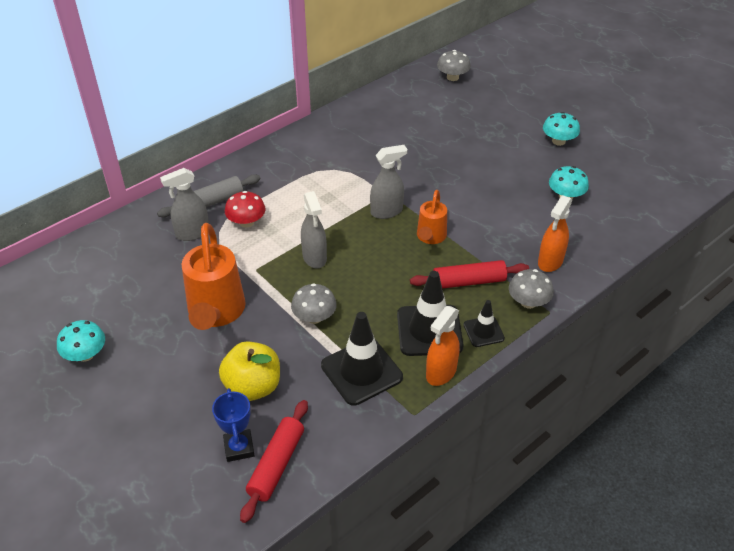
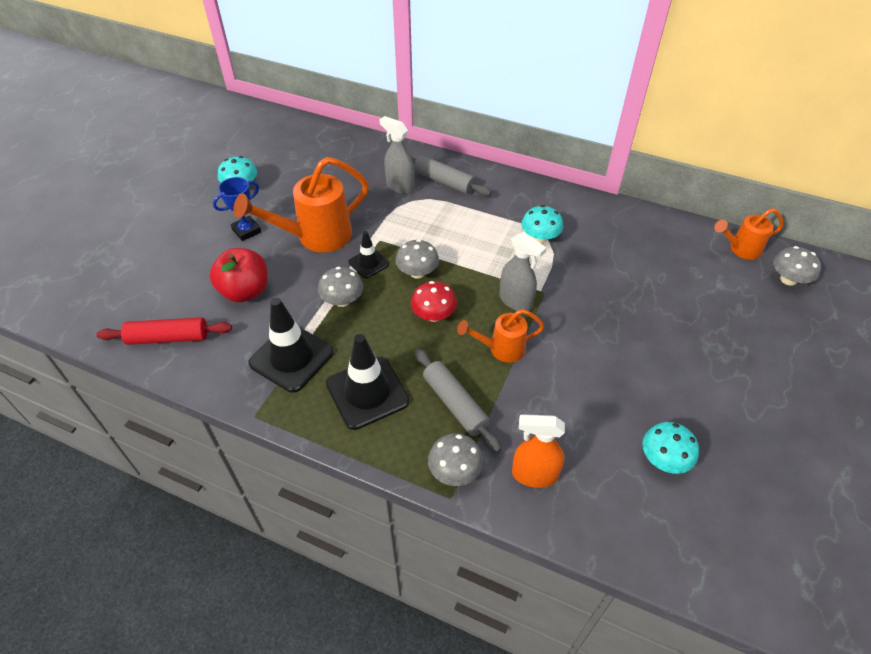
camera: 65 degrees right, 5 degrees up
(239, 448) = (179, 308): blue trophy -> blue trophy (246, 231)
(246, 222) = (434, 212): red mushroom -> red mushroom (433, 315)
(253, 387) = (245, 291): yellow apple -> red apple
(314, 257) = (417, 272): grey spray bottle -> grey mushroom
(412, 83) = (740, 249): none -> orange watering can
(441, 373) = (315, 421): orange spray bottle -> none
(468, 281) = (455, 404): red rolling pin -> grey rolling pin
(483, 331) = (388, 440): black traffic cone -> black traffic cone (368, 263)
(558, 141) = (766, 421): turquoise mushroom -> turquoise mushroom (540, 237)

